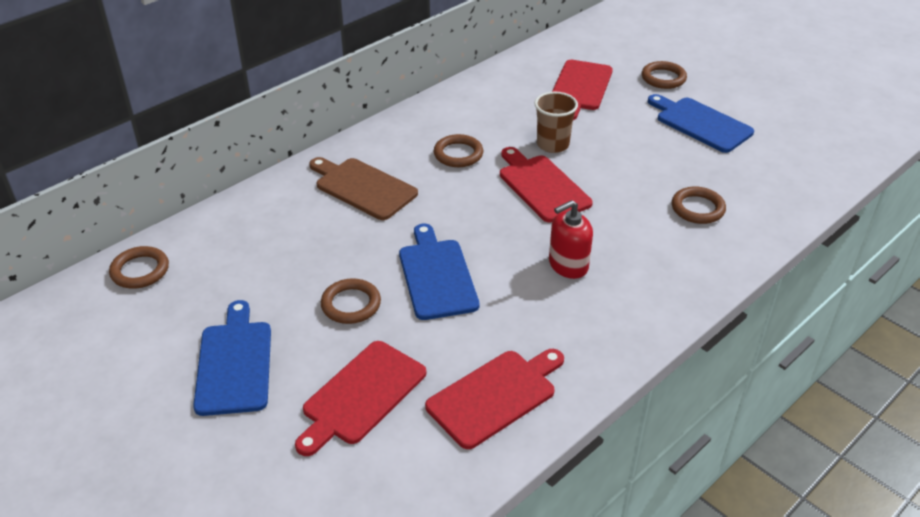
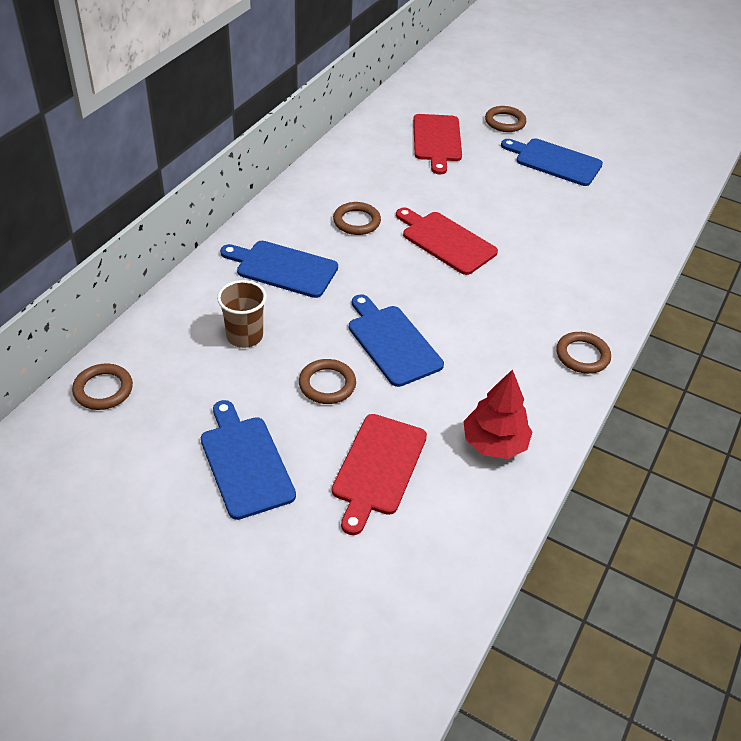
camera: 20 degrees left, 5 degrees up
(363, 187) = (283, 268): brown cutting board -> blue cutting board
(495, 396) = (494, 443): red cutting board -> red tree
(552, 144) = (437, 200): brown cup -> brown cup (244, 336)
(568, 265) = (501, 312): red soap dispenser -> none
(697, 208) = (586, 241): brown ring -> brown ring (582, 355)

